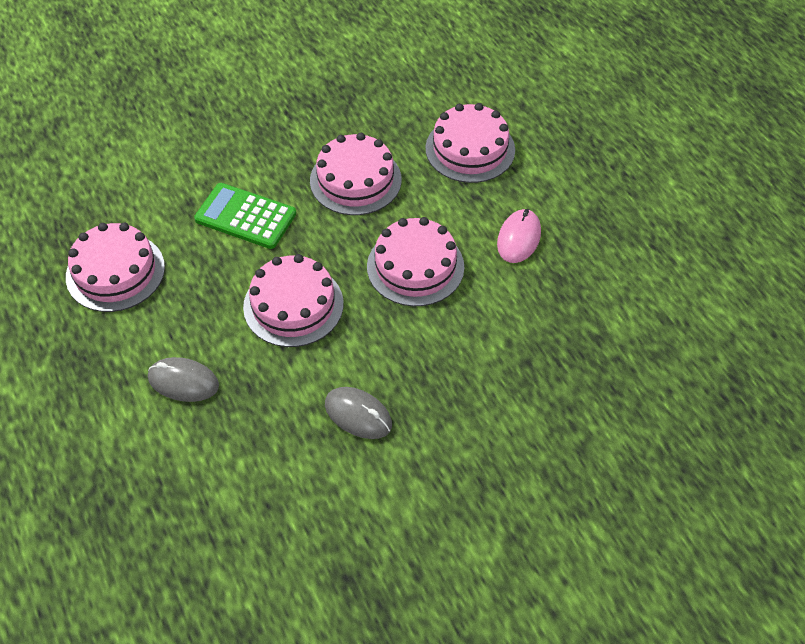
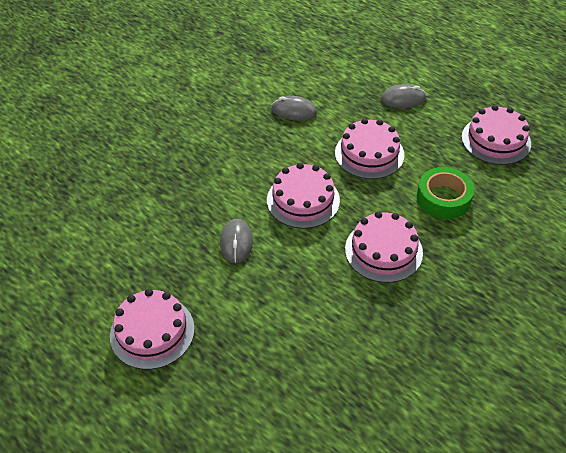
camera: 160 degrees right, 5 degrees down
(245, 216) = (443, 198): green calculator -> green tape
(470, 149) = (306, 309): pink cake -> pink cake (152, 332)
(519, 238) = (236, 242): pink mouse -> grey mouse

